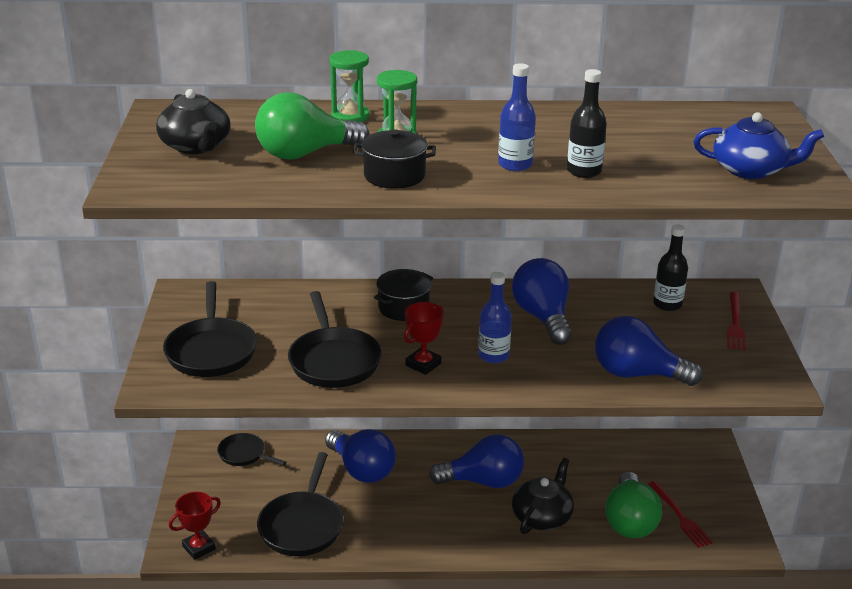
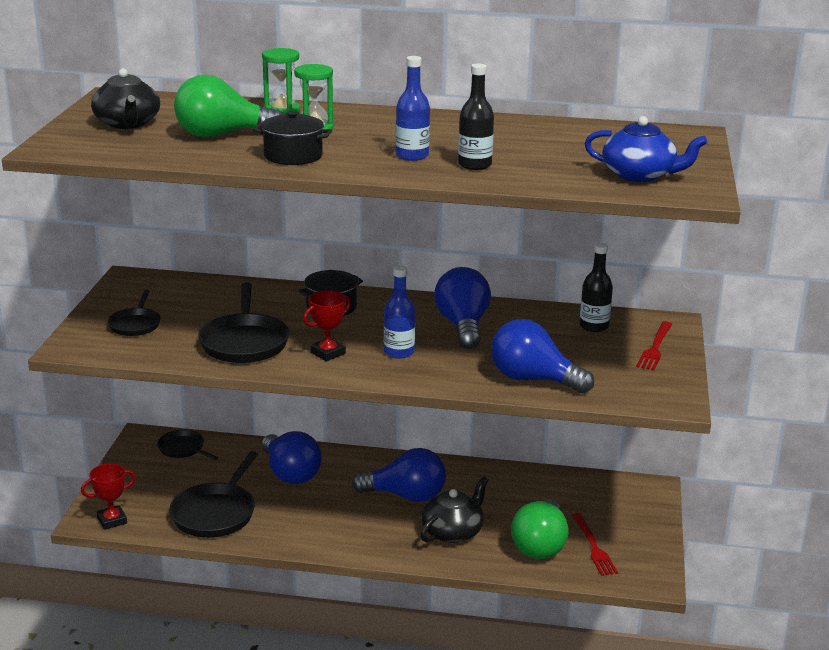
camera: 10 degrees right, 5 degrees down
(211, 350) = (135, 324): black pan -> black pan, size x0.59

